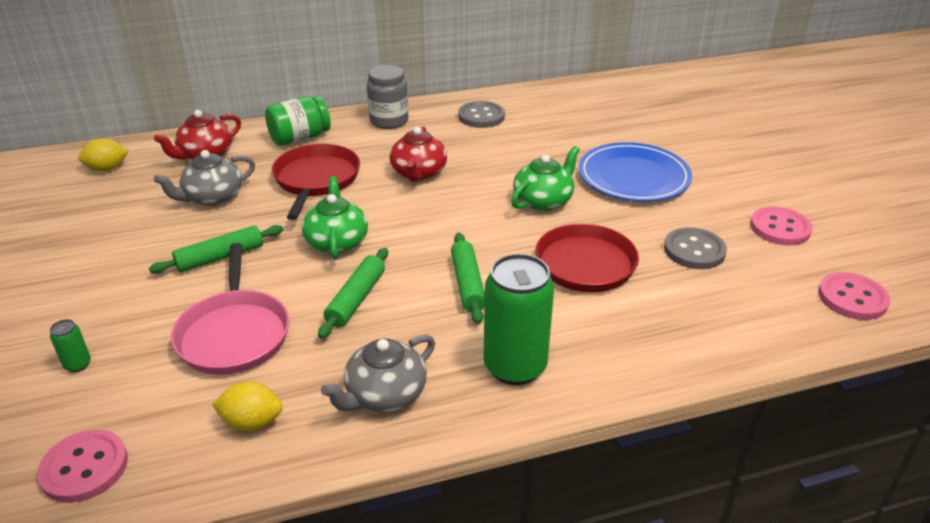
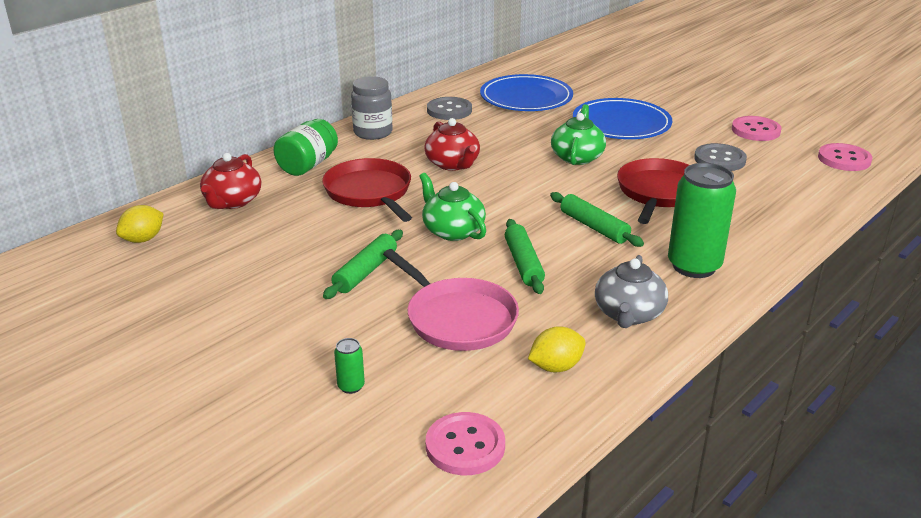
camera: 30 degrees left, 5 degrees down
(212, 197) = (290, 231): grey teapot -> none
(569, 122) = (526, 98): none -> blue plate

